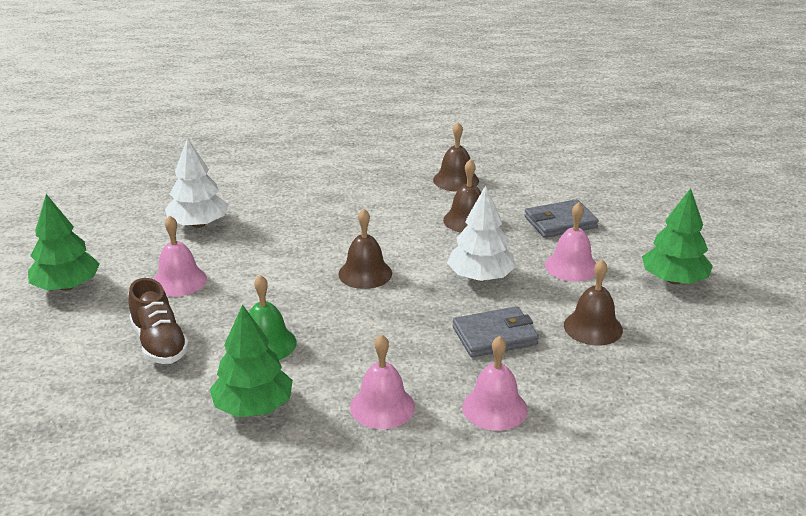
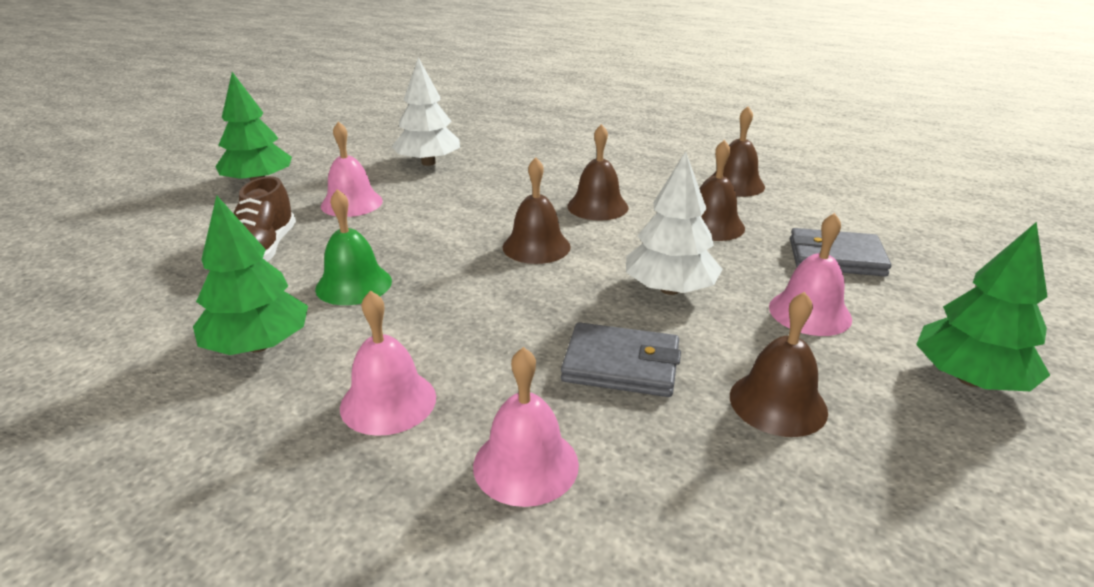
camera: 30 degrees right, 0 degrees up
(376, 227) = (597, 206): none -> brown bell

